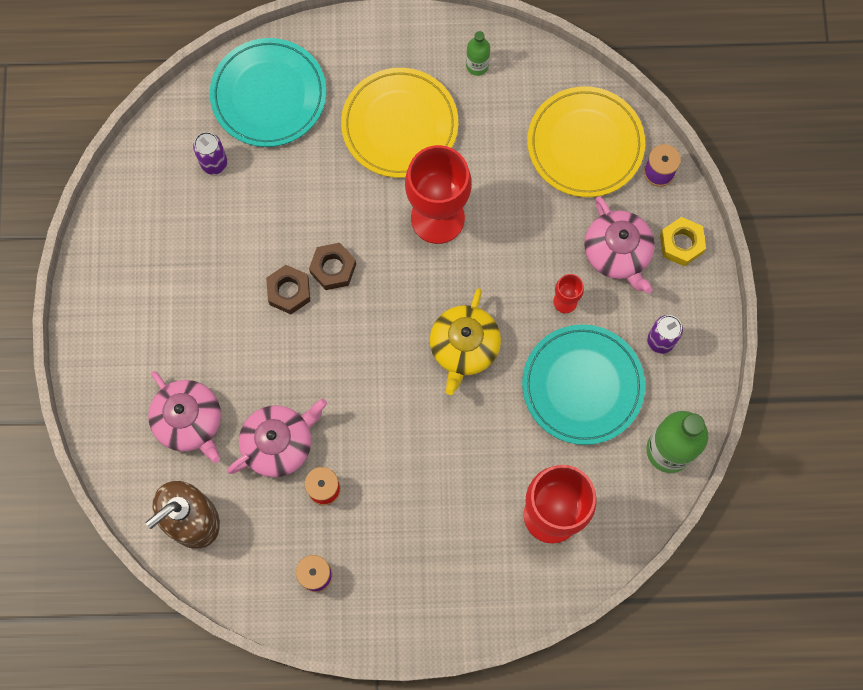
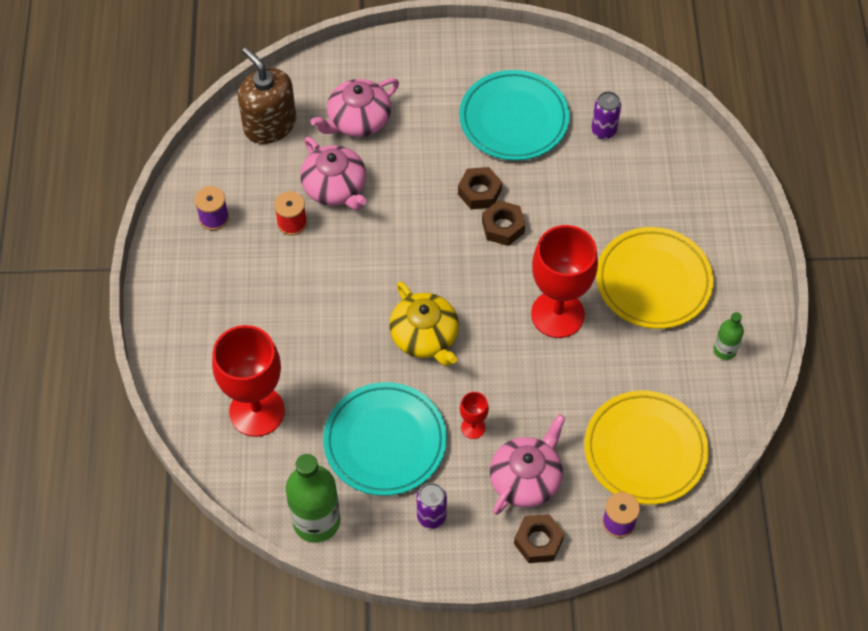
camera: 90 degrees right, 15 degrees down
(269, 95) = (676, 172): turquoise plate -> turquoise plate (514, 119)
(464, 347) = (425, 337): yellow teapot -> yellow teapot turned 135 degrees counterclockwise
(617, 253) = (526, 478): pink teapot -> pink teapot turned 150 degrees clockwise
(681, 244) = (538, 541): yellow nut -> brown nut

